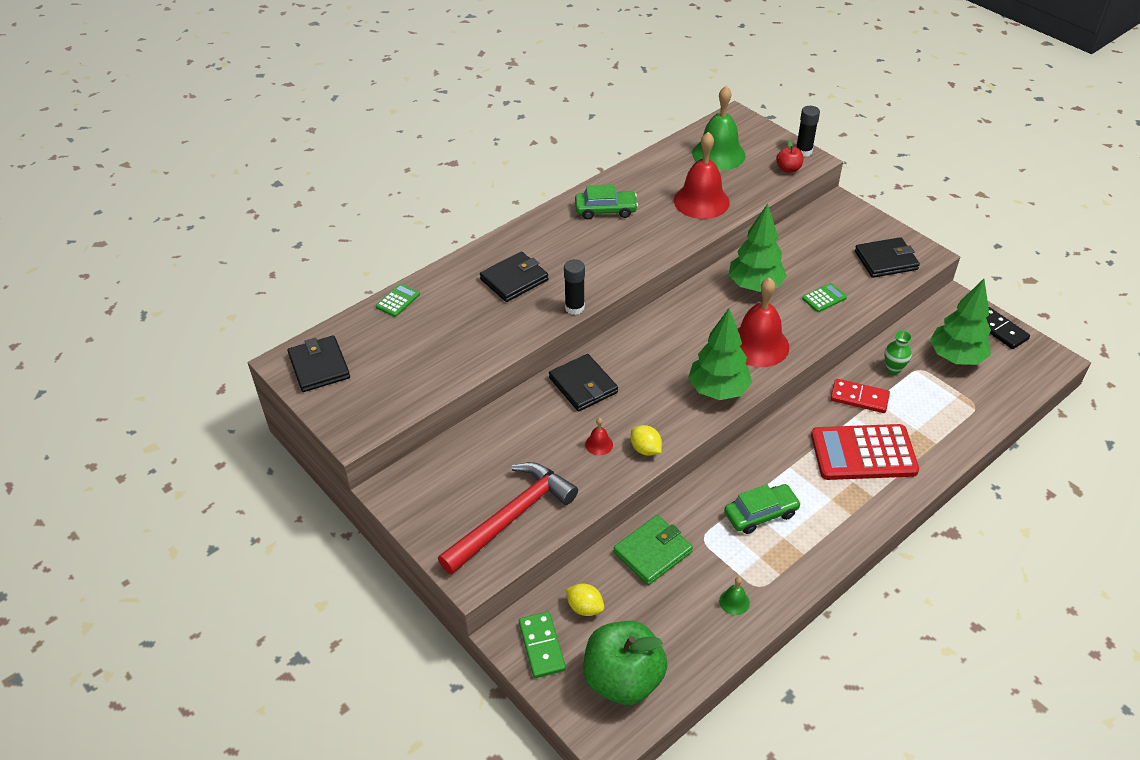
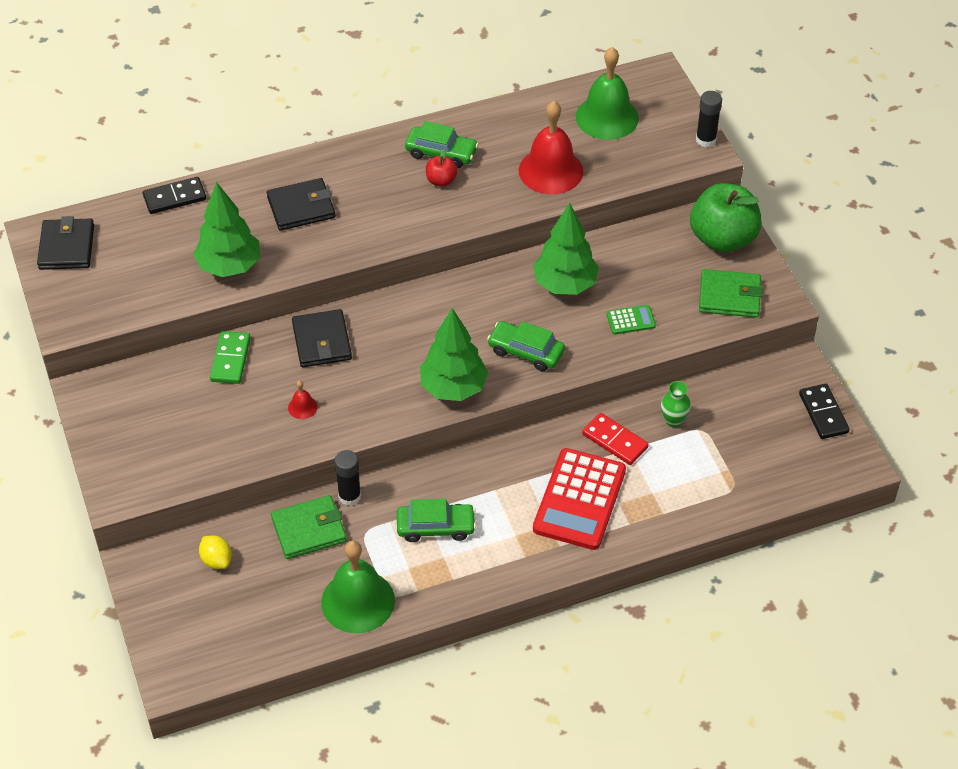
camera: 20 degrees right, 5 degrees up
(398, 301) = (175, 198): green calculator -> black domino
(511, 517) = (181, 453): red hammer -> none
(542, 646) = (159, 582): green domino -> green domino (230, 359)
(574, 308) = (344, 257): black glue stick -> black glue stick (349, 496)
(623, 679) = (215, 635): green apple -> green apple (722, 239)
(645, 449) = (344, 426): yellow lemon -> none
(734, 602) = (358, 601): green bell -> green bell, size x2.38
(758, 345) = (526, 351): red bell -> green car
(788, 169) = (673, 157): red apple -> red apple (441, 181)
(863, 453) = (579, 500): red calculator -> red calculator turned 90 degrees counterclockwise
(886, 260) = (729, 296): black wallet -> green wallet
(956, 357) = (751, 429): green tree -> green tree (229, 266)

